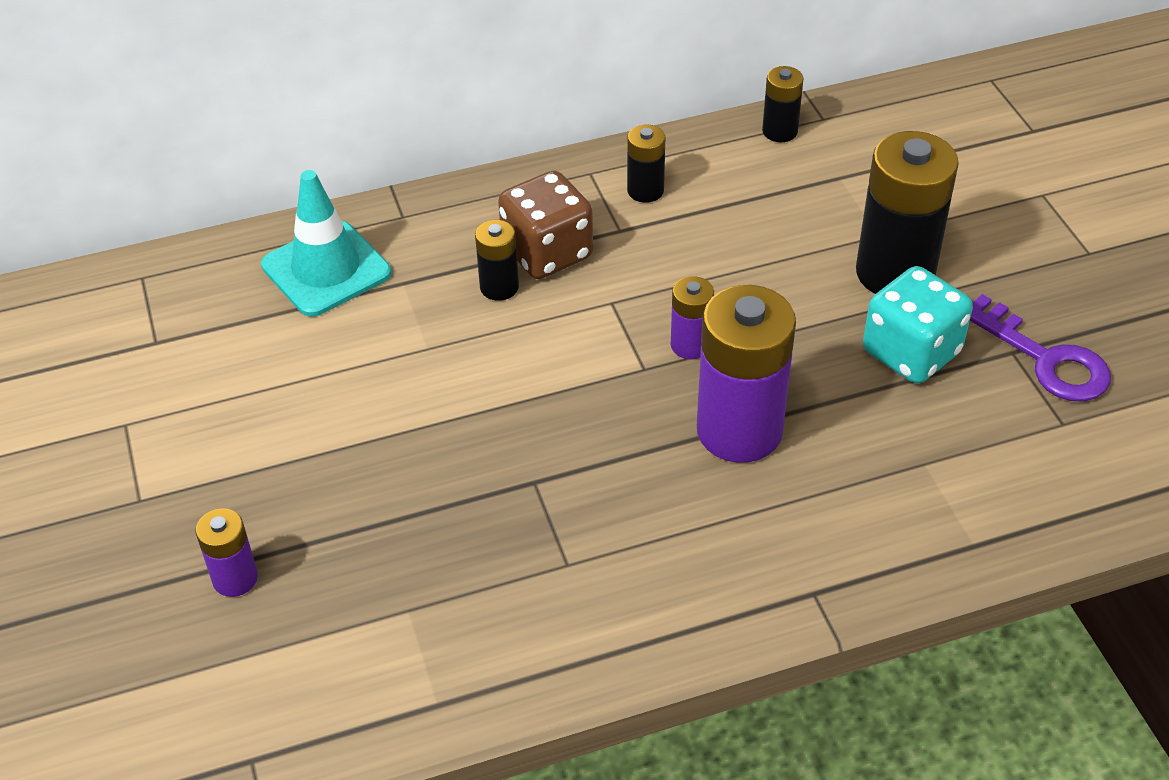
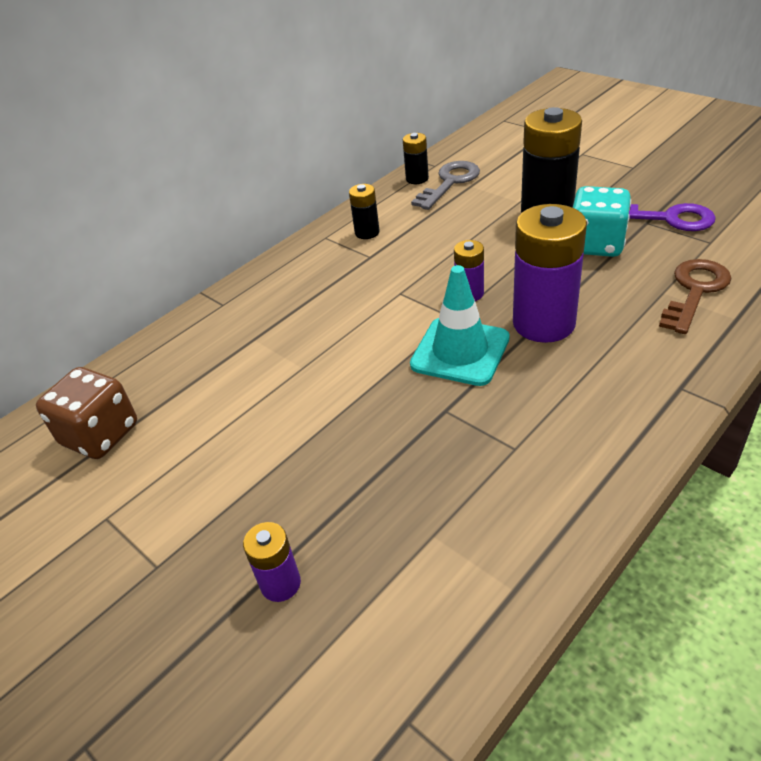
camera: 25 degrees left, 5 degrees down
(326, 269) = (192, 354): turquoise traffic cone -> turquoise traffic cone (460, 351)
(499, 287) = (321, 314): black battery -> none
(547, 253) = (335, 285): brown dice -> brown dice (100, 435)
(817, 159) = (450, 182): none -> grey key
(964, 482) = (695, 291): none -> brown key

